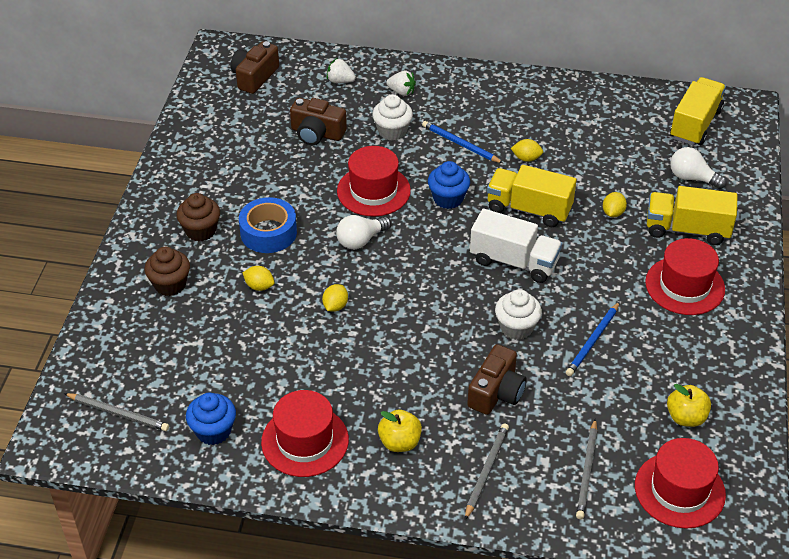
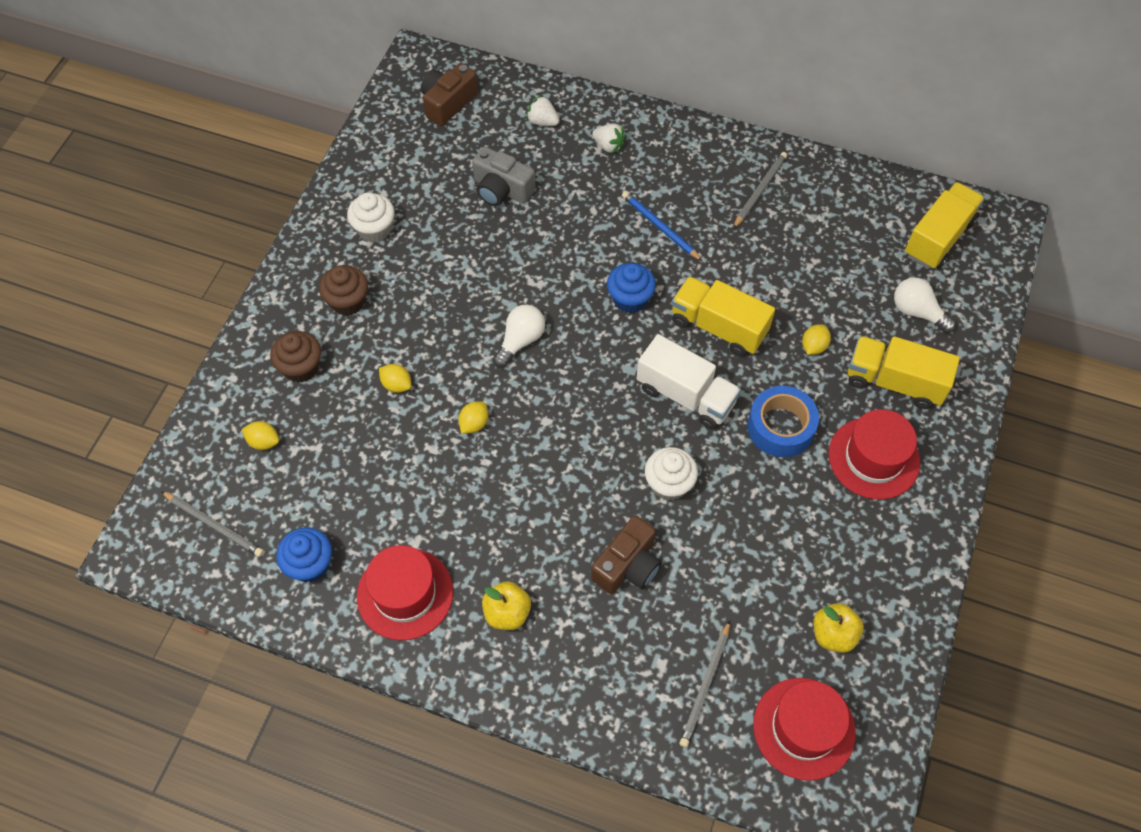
camera: 10 degrees right, 15 degrees up
(268, 233) = (421, 315): blue tape -> blue tape (780, 427)
(317, 133) = (501, 189): brown camera -> grey camera
(361, 240) = (520, 341): white light bulb -> white light bulb turned 150 degrees clockwise
(373, 191) = (548, 276): red hat -> none
(392, 131) = (586, 199): white cupcake -> white cupcake (374, 229)
(486, 471) = (593, 667): grey pencil -> grey pencil (759, 191)
(526, 158) = (731, 257): yellow lemon -> yellow lemon (264, 442)
(593, 341) = (751, 515): blue pencil -> none

